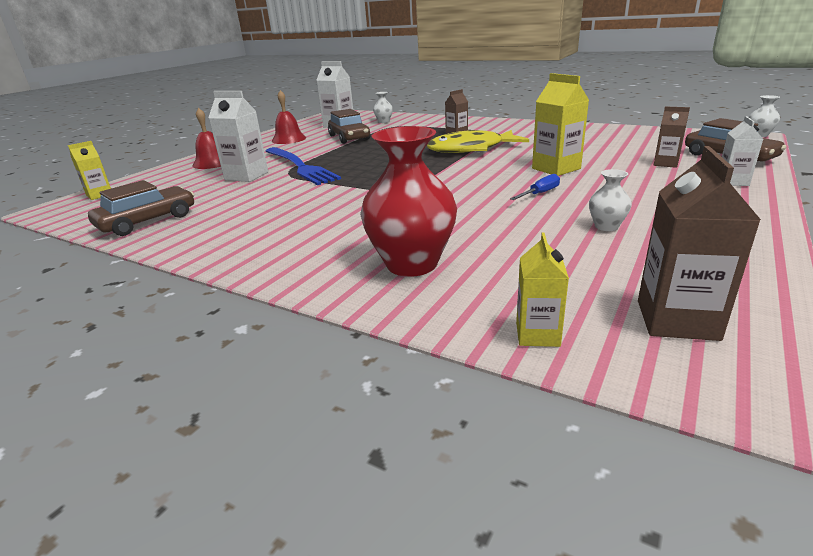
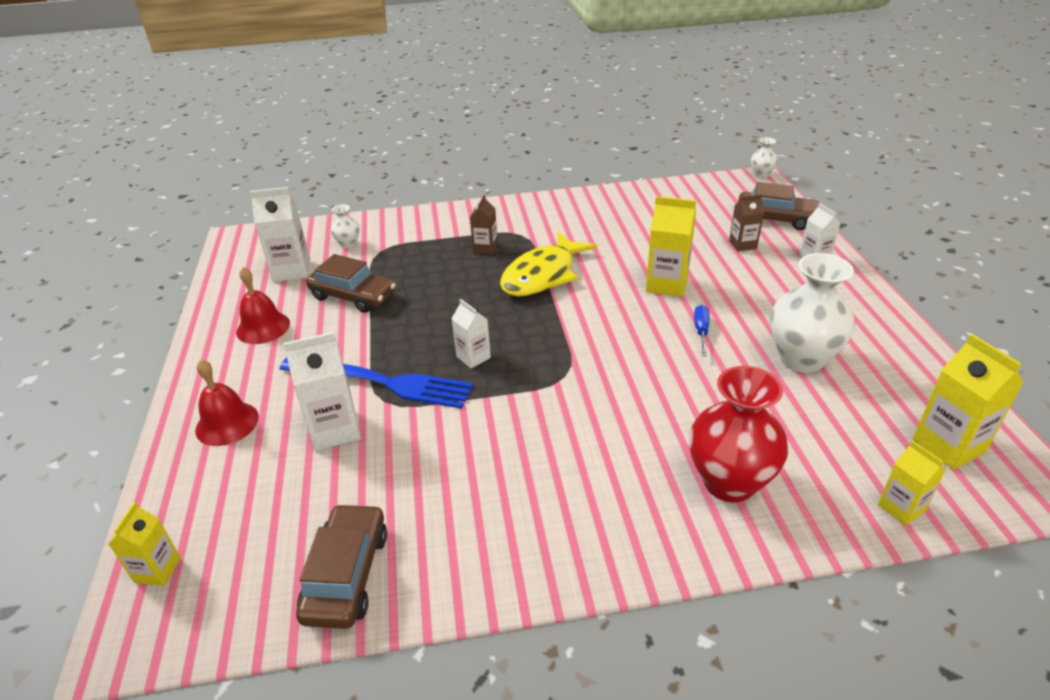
camera: 40 degrees left, 10 degrees up
(363, 169) = (473, 357): none -> white carton
(606, 226) = (801, 358): white vase -> white vase, size x2.13
(677, 320) = (948, 445): brown carton -> yellow carton

